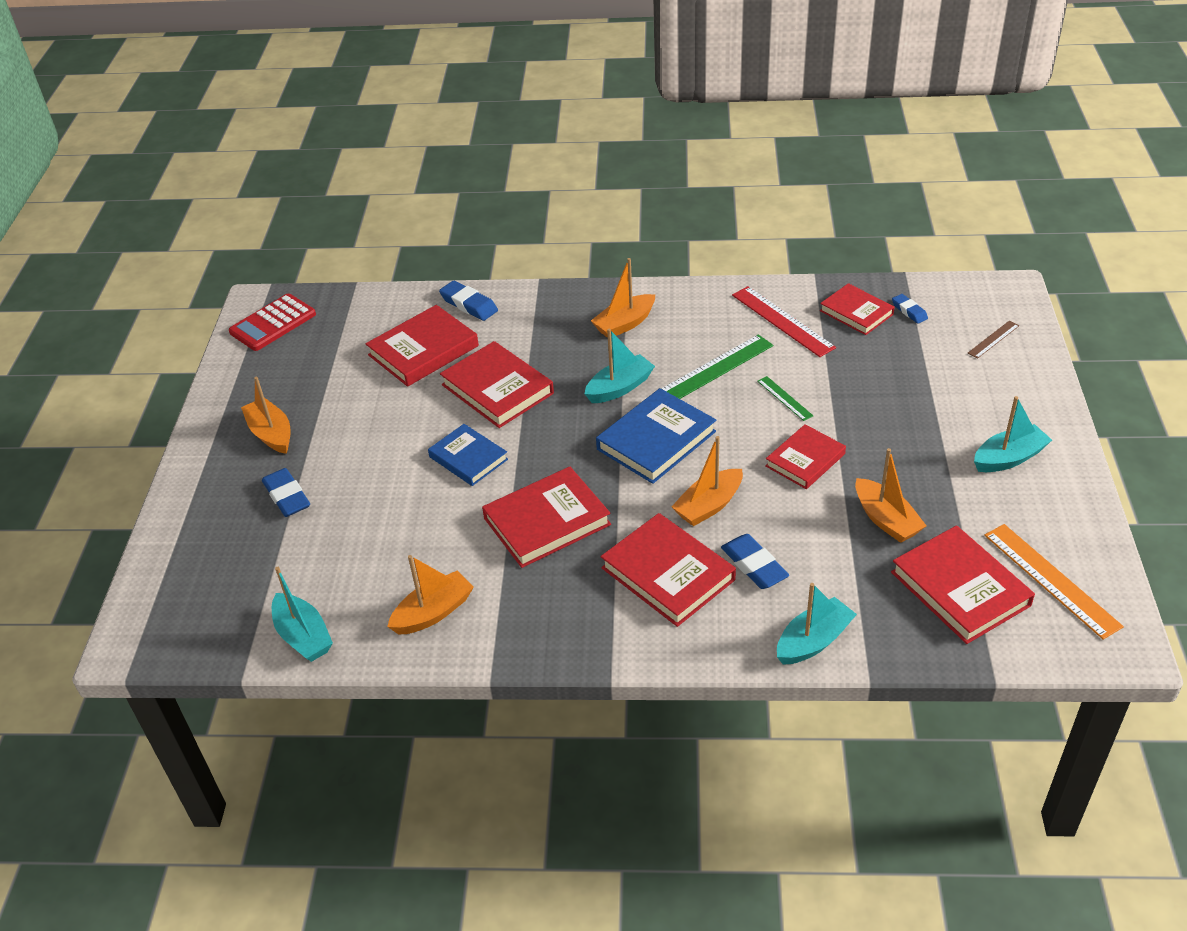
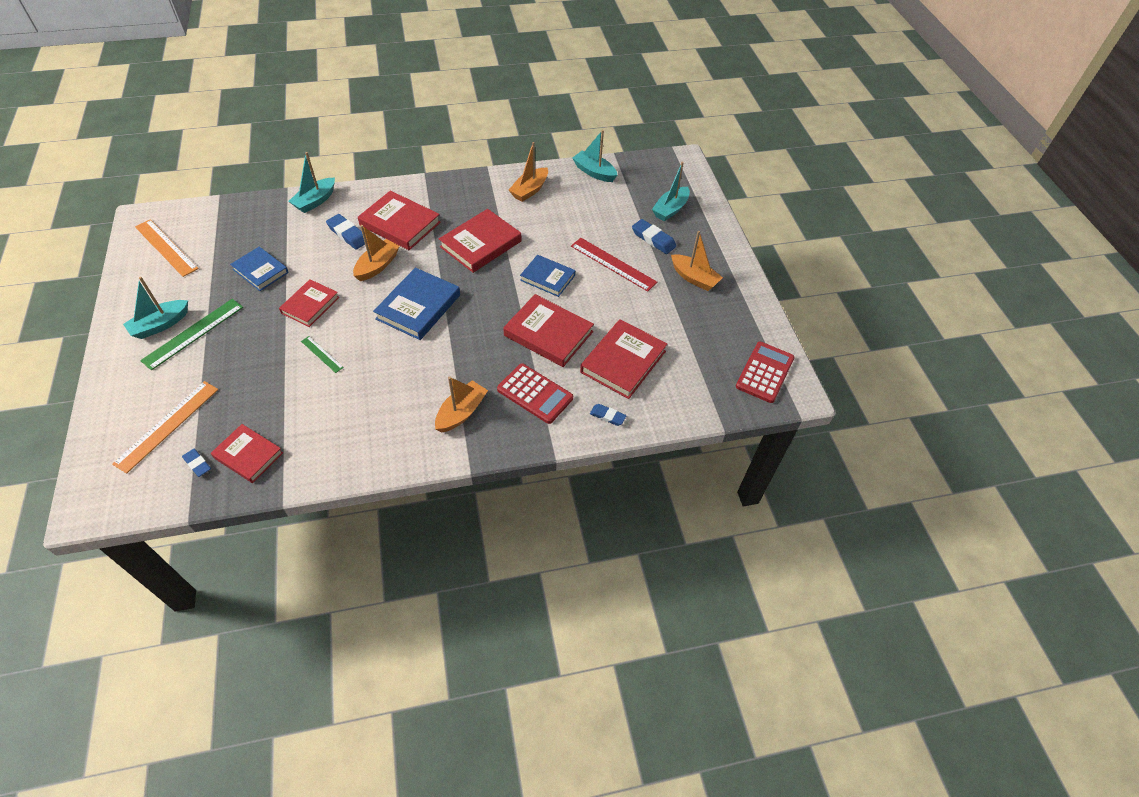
camera: 160 degrees right, 10 degrees up
(469, 304) = (607, 416): blue eraser -> blue eraser, size x0.63
(538, 332) = (535, 394): none -> red calculator
(619, 388) = (453, 347): turquoise boat -> turquoise boat (670, 209)
(716, 368) = (377, 375): green ruler -> green ruler (193, 333)
(782, 321) = (319, 435): red ruler -> red ruler (613, 264)
(886, 519) = (260, 271): orange boat -> blue book
(954, 347) = (167, 425): none -> orange ruler
(960, 589) = (224, 236): red book -> none
(993, 339) = (129, 439): brown ruler -> none

